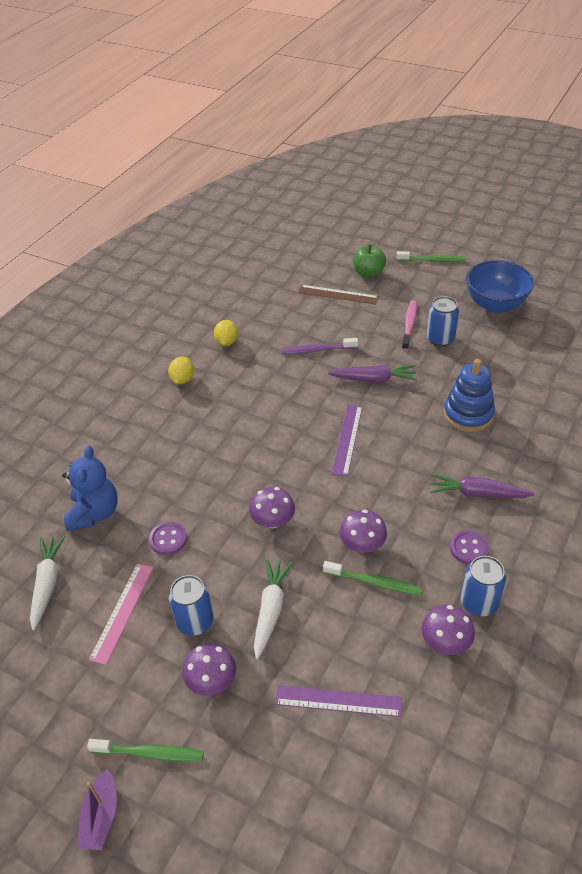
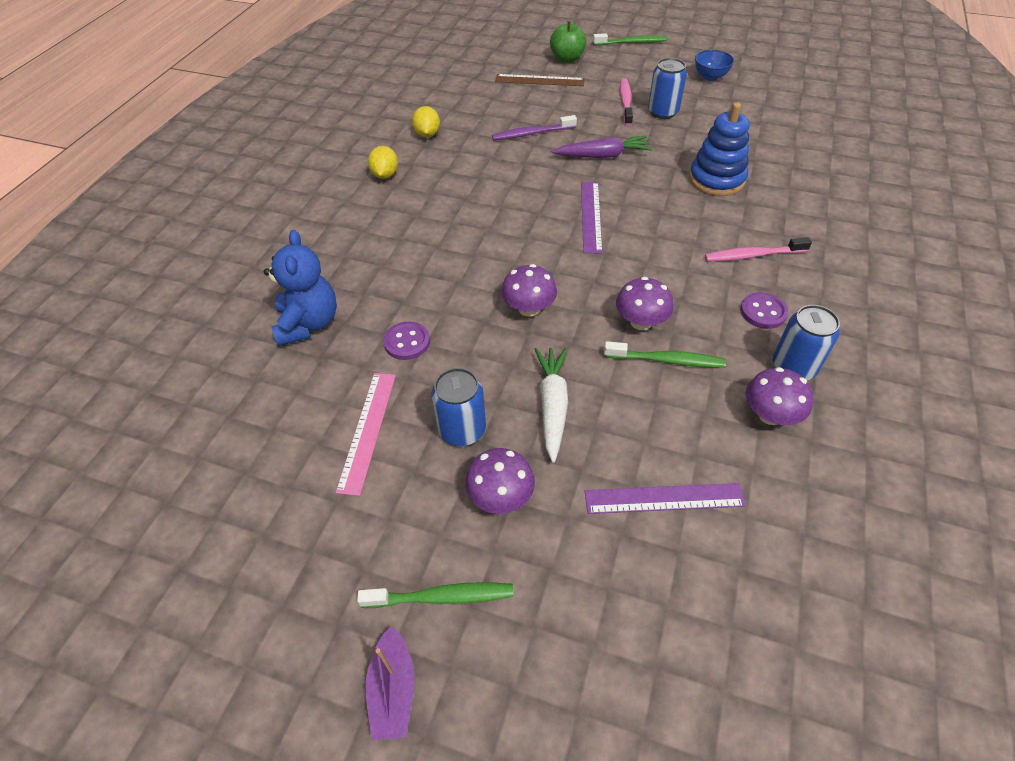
camera: 10 degrees left, 5 degrees up
(47, 584) = (264, 410): white carrot -> none
(477, 493) = (753, 255): purple carrot -> pink toothbrush
(495, 305) = (710, 77): blue bowl -> blue bowl, size x0.54

